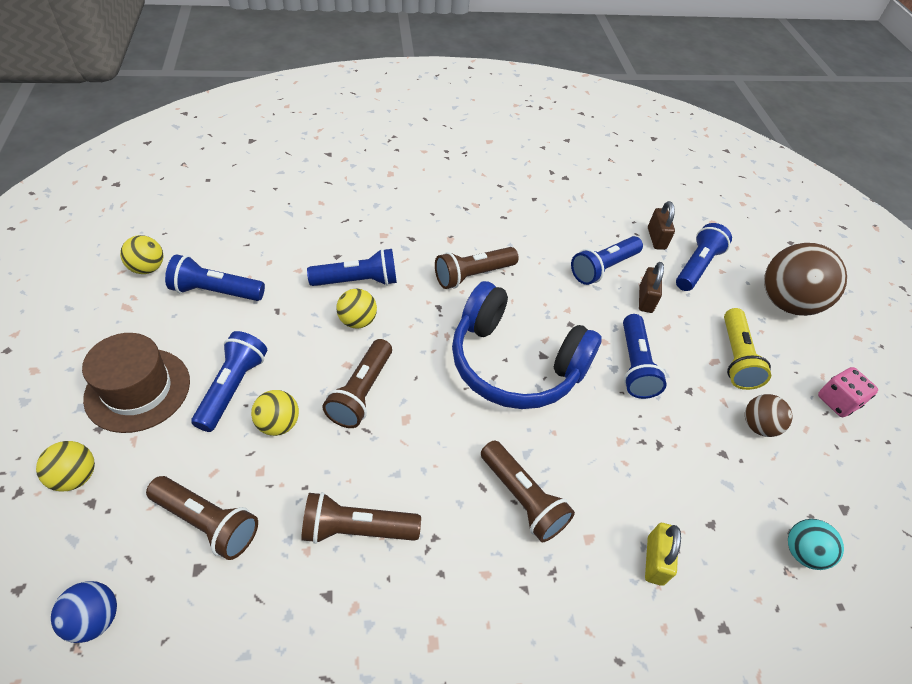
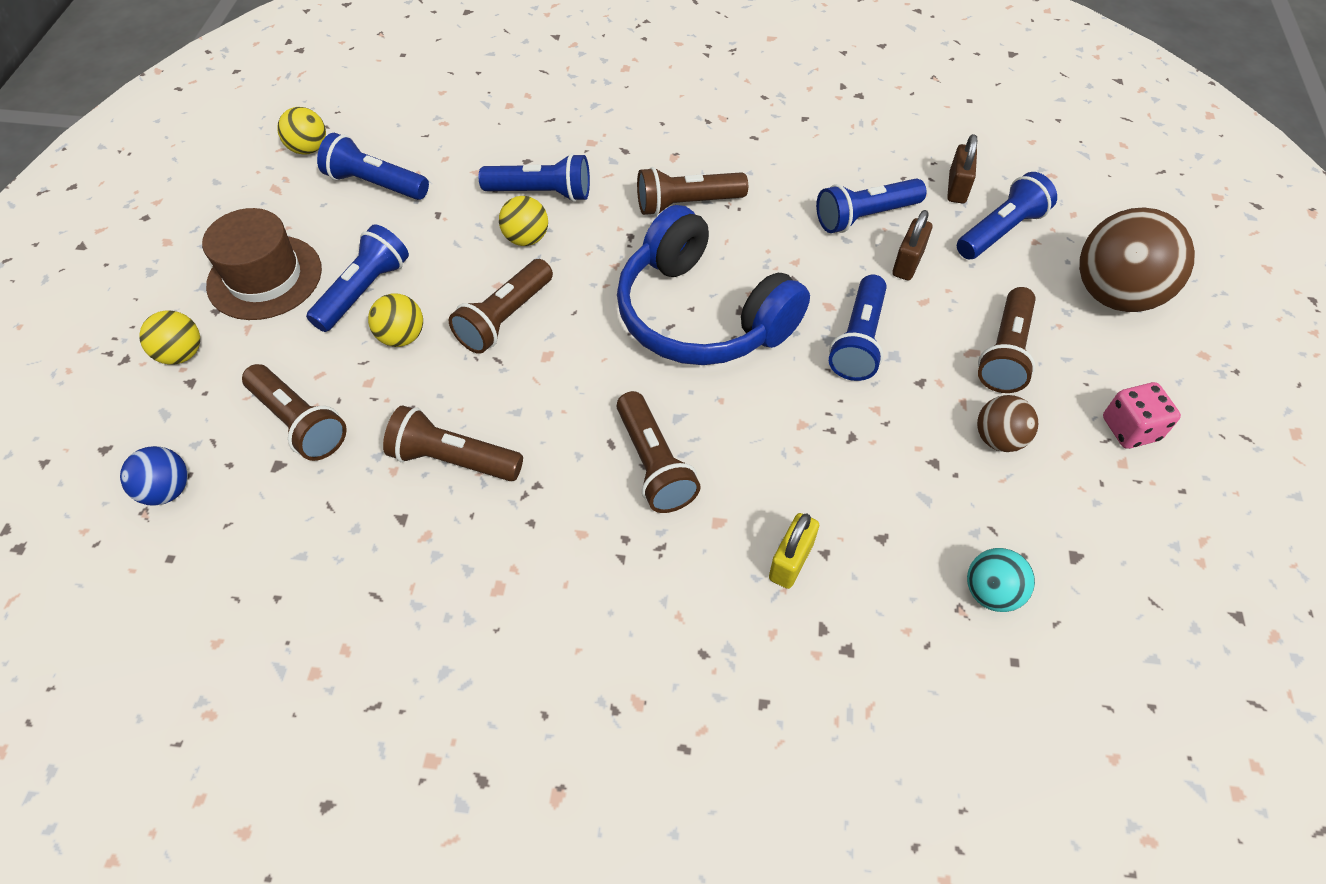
camera: 20 degrees right, 5 degrees up
(736, 358) = (1005, 353): yellow flashlight -> brown flashlight

